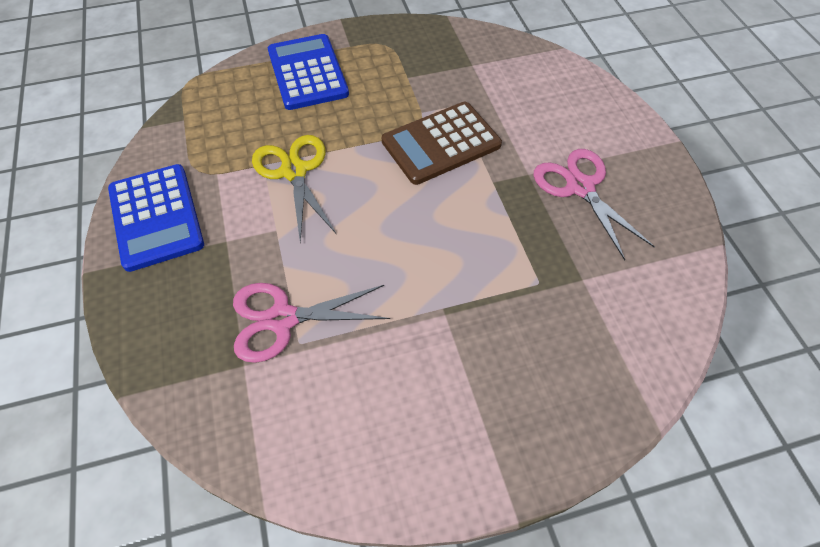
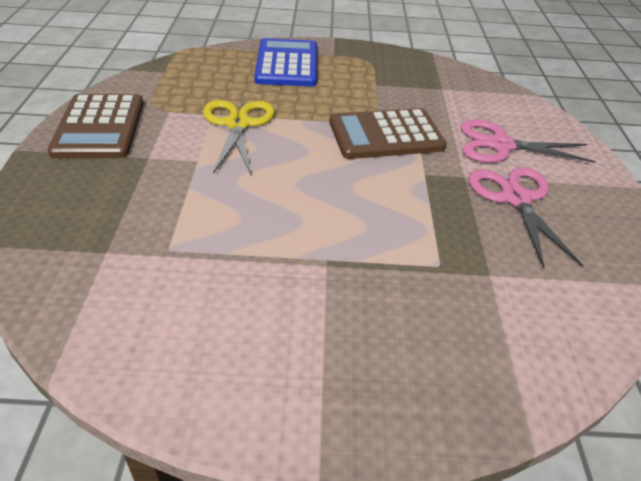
camera: 15 degrees right, 15 degrees down
(156, 217) = (99, 127): blue calculator -> brown calculator
(282, 319) = (164, 226): pink scissors -> pink scissors (500, 145)

